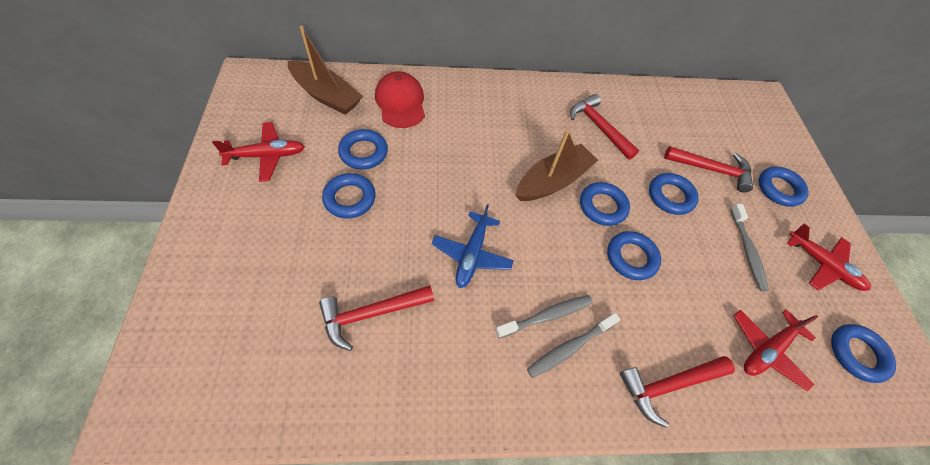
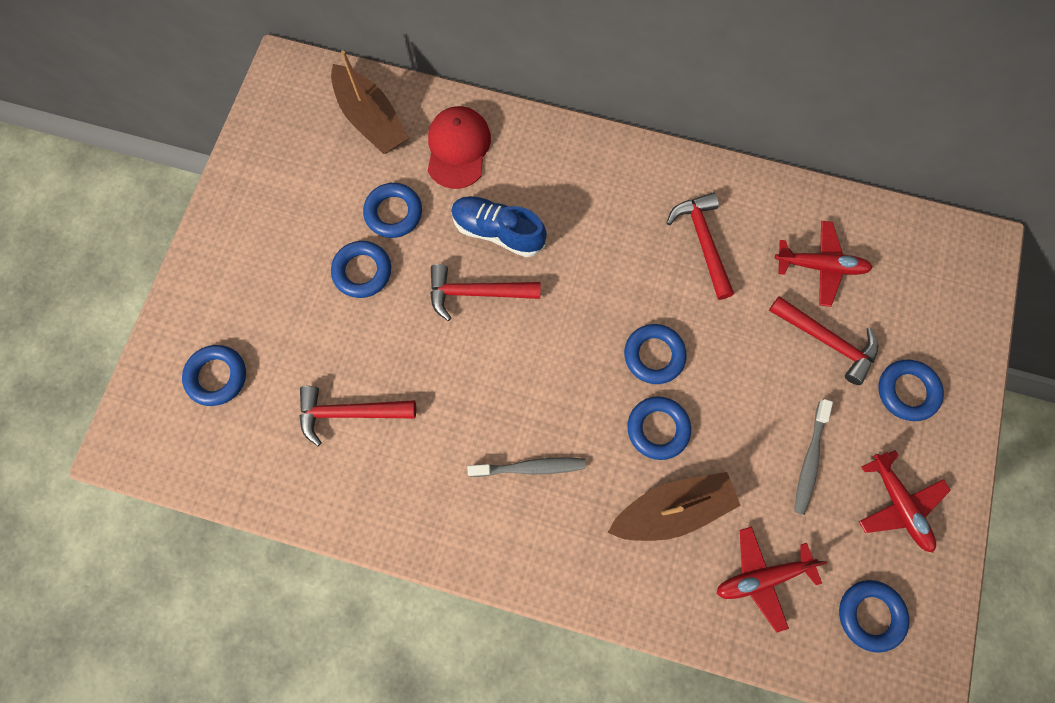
camera: 25 degrees right, 15 degrees up
(267, 156) = (286, 193): red plane -> red plane (820, 266)
(451, 149) = (498, 231): none -> blue shoe
(472, 254) = (475, 375): blue plane -> none
(553, 181) = (607, 306): brown boat -> brown boat (672, 509)
(570, 347) = (541, 507): grey toothbrush -> none
(669, 385) = (629, 577): red hammer -> red hammer (476, 293)
(670, 196) = (749, 364): blue ring -> blue ring (217, 376)

